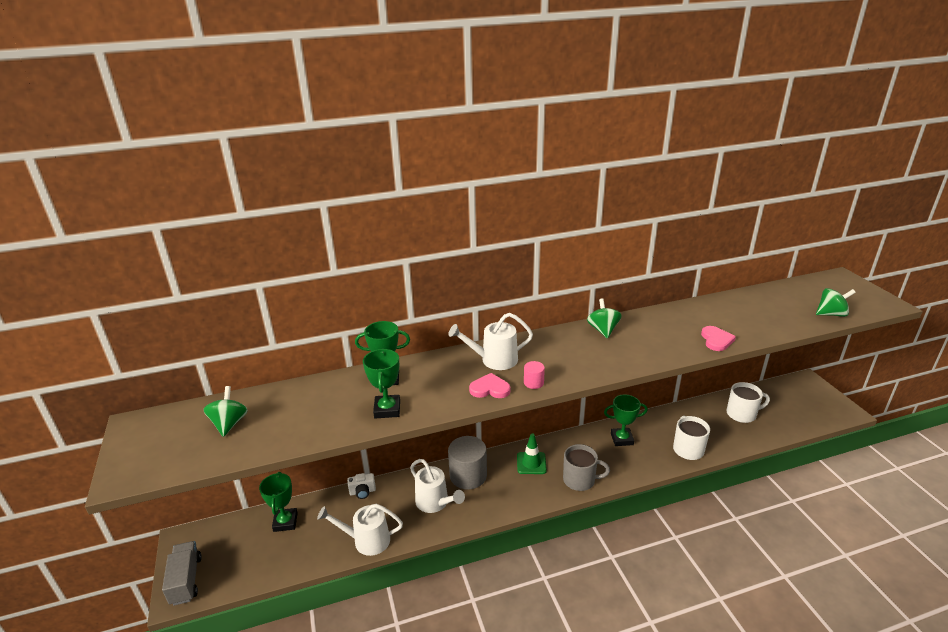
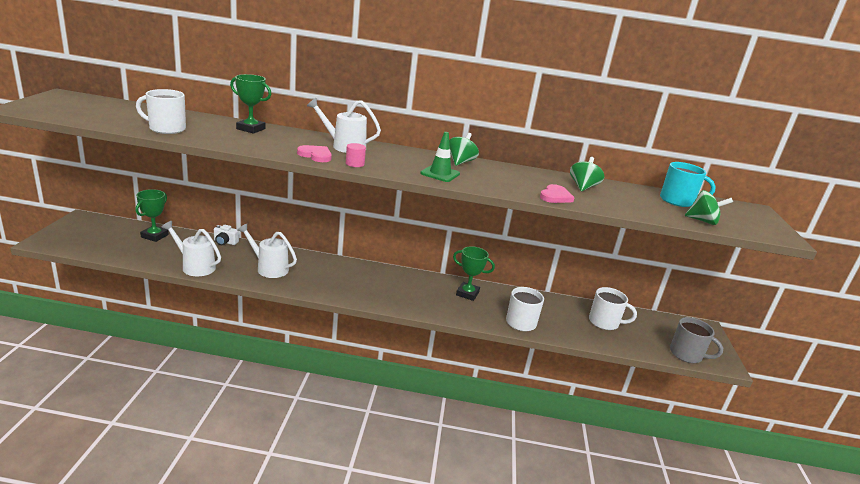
camera: 20 degrees right, 5 degrees down
(186, 580) = (59, 237): grey truck -> none
(229, 424) = (115, 112): green spinning top -> green spinning top (583, 187)
(314, 424) = (166, 129): none -> white mug
(387, 409) = (225, 139): green trophy -> none
(435, 503) = (269, 268): white watering can -> white watering can turned 135 degrees clockwise
(468, 475) = (312, 264): grey cylinder -> none
(531, 463) = (371, 277): green traffic cone -> green traffic cone (440, 174)
(580, 480) = (399, 301): grey mug -> grey mug (686, 354)
(790, 296) = (677, 201): none -> turquoise mug

